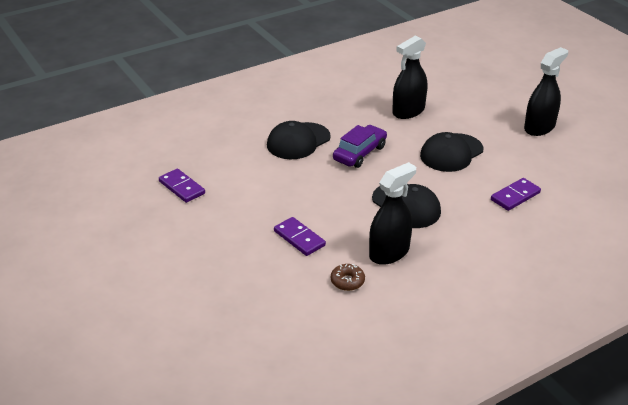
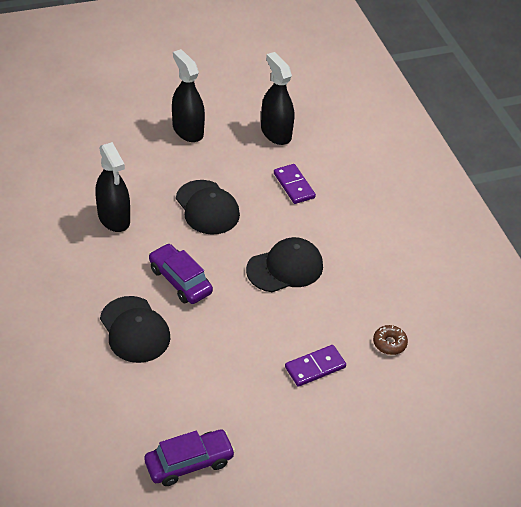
camera: 80 degrees left, 10 degrees up
(182, 187) = (189, 463): purple domino -> purple car
(389, 253) = (354, 301): black spray bottle -> black spray bottle (276, 133)

